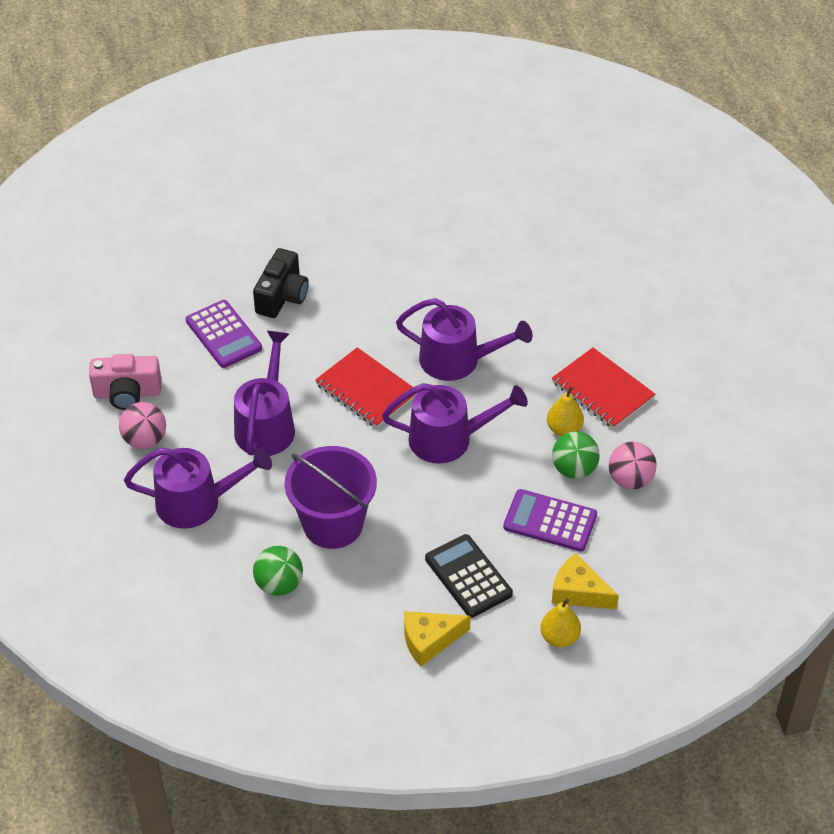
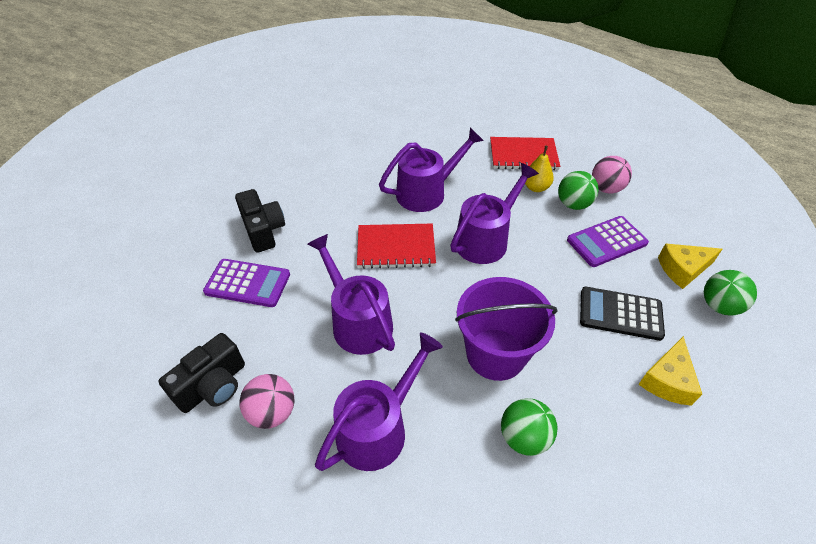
camera: 45 degrees left, 0 degrees up
(127, 393) = (213, 386): pink camera -> black camera
(559, 637) = (719, 306): yellow pear -> green ball

